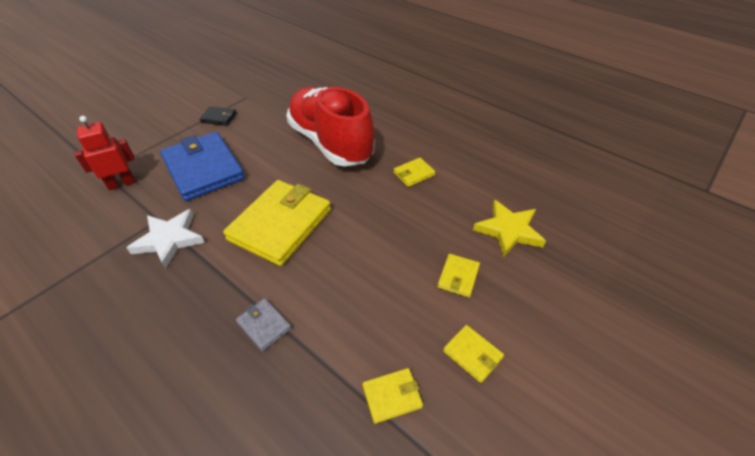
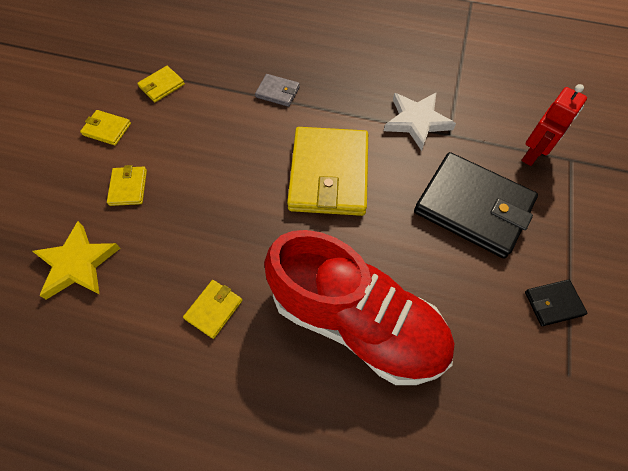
camera: 155 degrees right, 15 degrees up
(203, 169) = (473, 207): blue wallet -> black wallet

